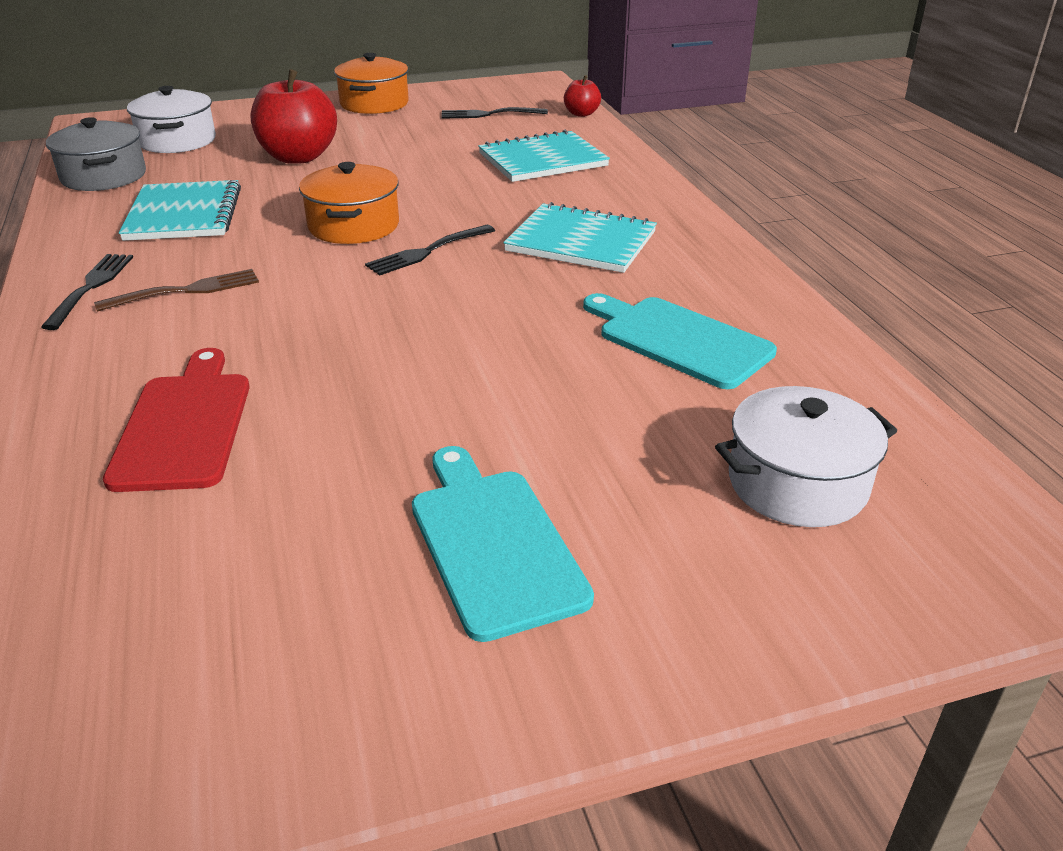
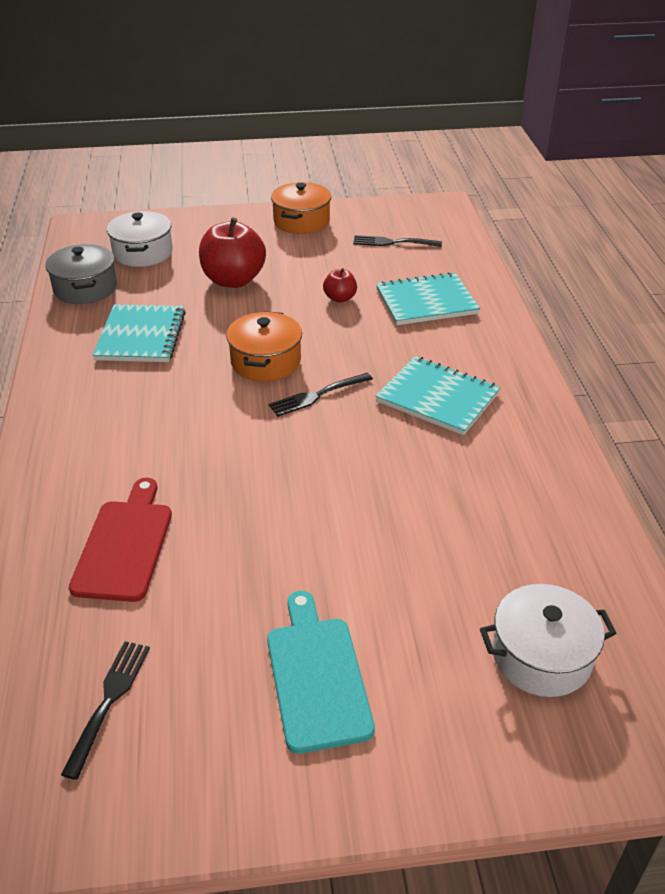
camera: 10 degrees right, 5 degrees up
(91, 288) = (70, 406): black fork -> black fork (108, 702)
(185, 291) = (135, 417): brown fork -> none
(581, 114) = (470, 248): red apple -> red apple (340, 298)
(679, 340) = (490, 509): turquoise cutting board -> none

